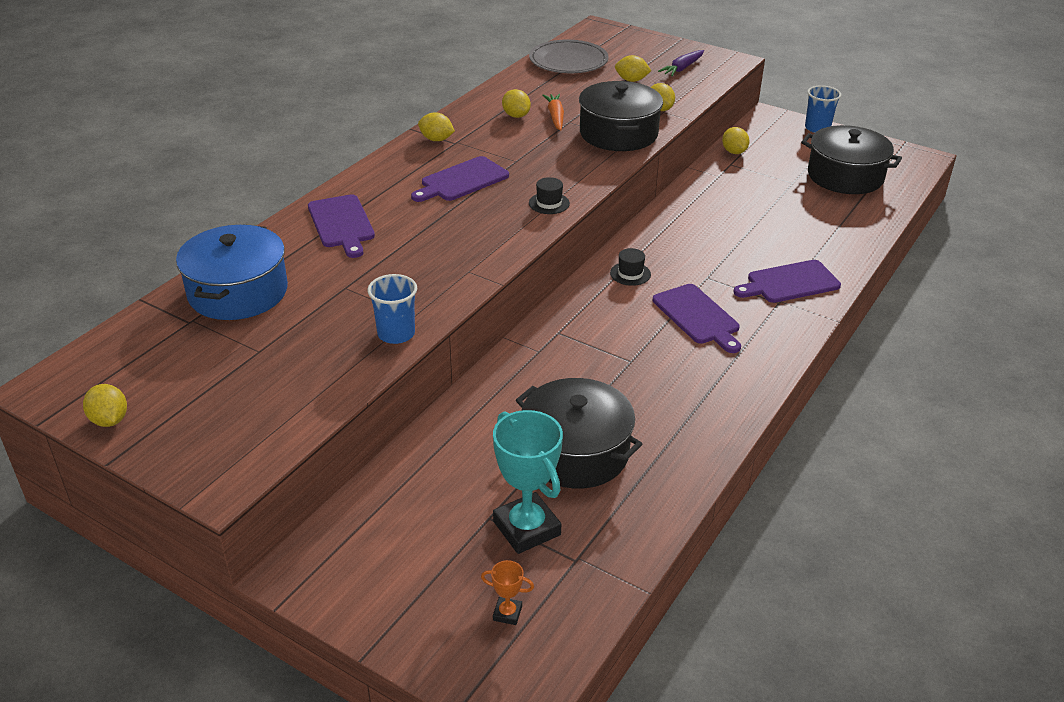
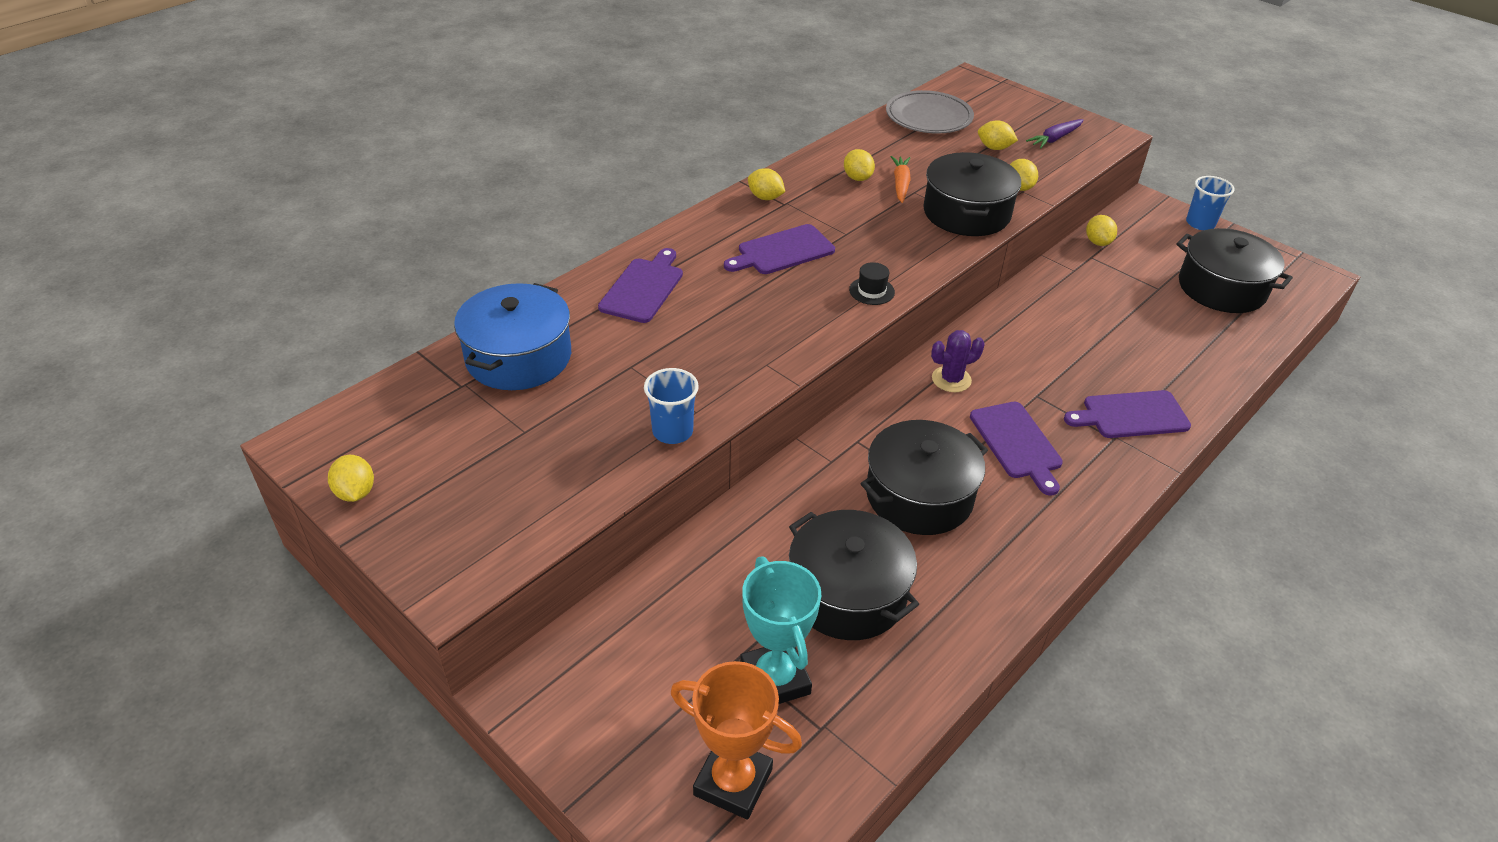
camera: 10 degrees right, 5 degrees up
(341, 224) = (643, 288): purple cutting board -> purple cutting board turned 150 degrees counterclockwise
(507, 613) = (733, 782): orange trophy -> orange trophy, size x2.25
(622, 368) = (919, 495): none -> black pot
(630, 274) = (951, 379): black hat -> purple cactus

